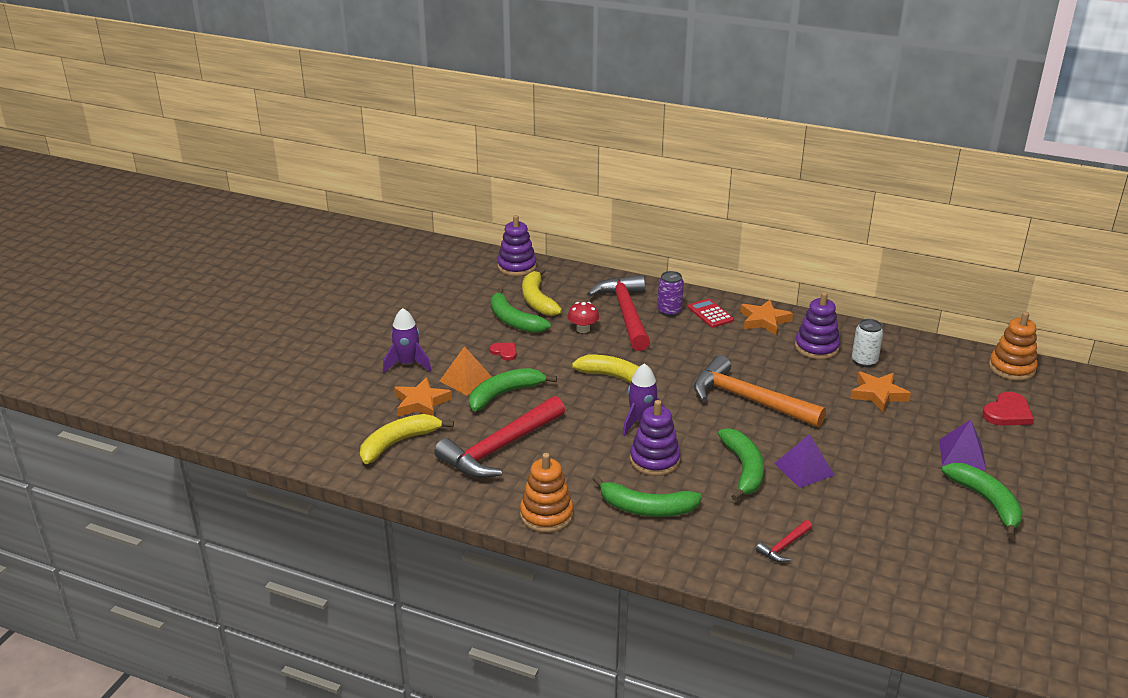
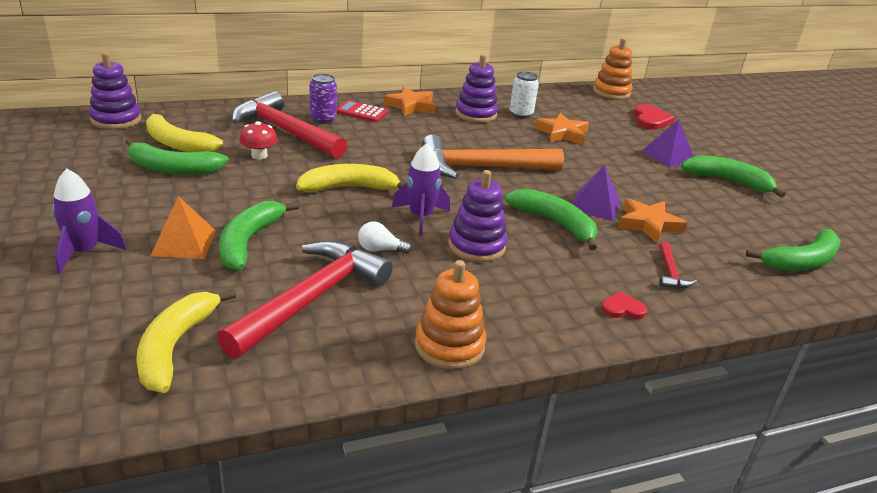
camera: 45 degrees left, 0 degrees up
(421, 403) = (153, 288): orange star -> orange star (648, 224)
(500, 448) = (312, 299): red hammer -> red hammer turned 150 degrees counterclockwise
(504, 352) = (198, 201): red heart -> red heart (622, 309)
(581, 434) = (380, 249): none -> white light bulb
(646, 508) = (529, 293): green banana -> green banana (802, 261)

